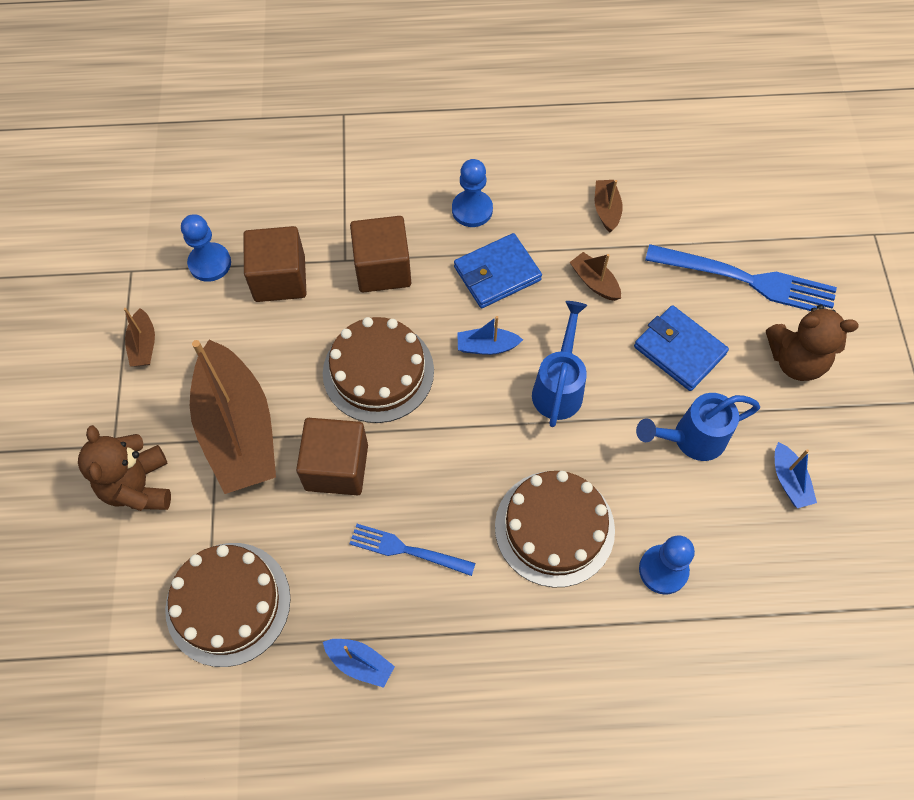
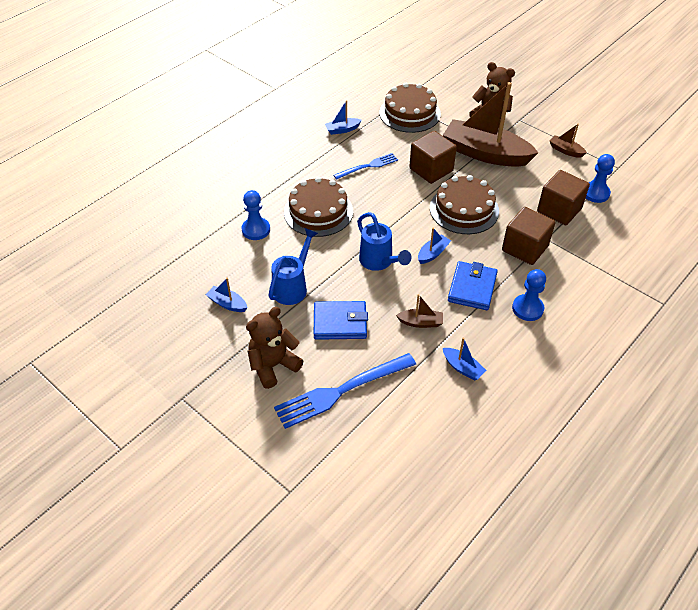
camera: 135 degrees right, 15 degrees down
(606, 210) = (462, 368): brown boat -> blue boat

